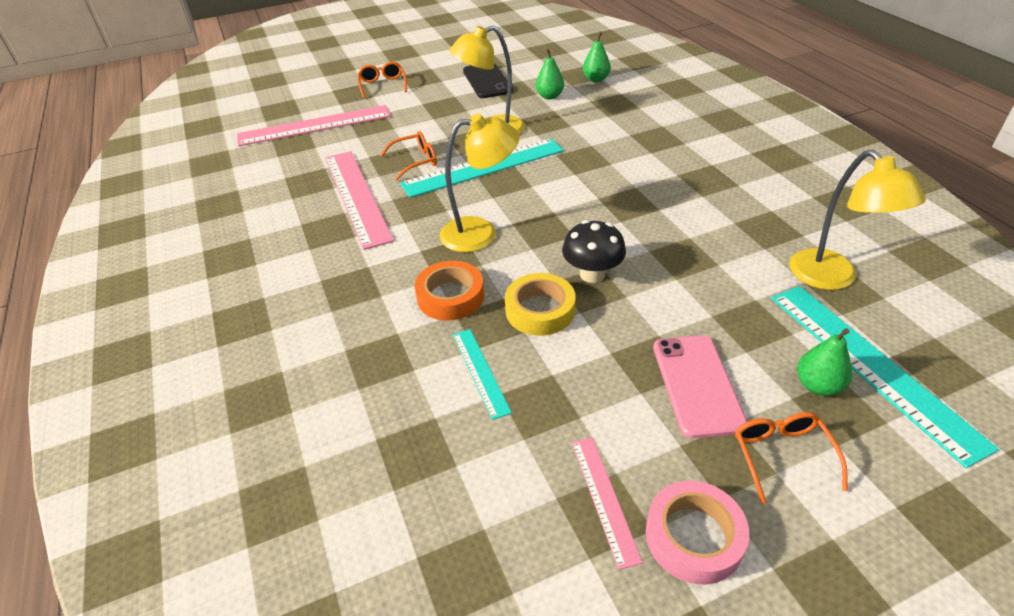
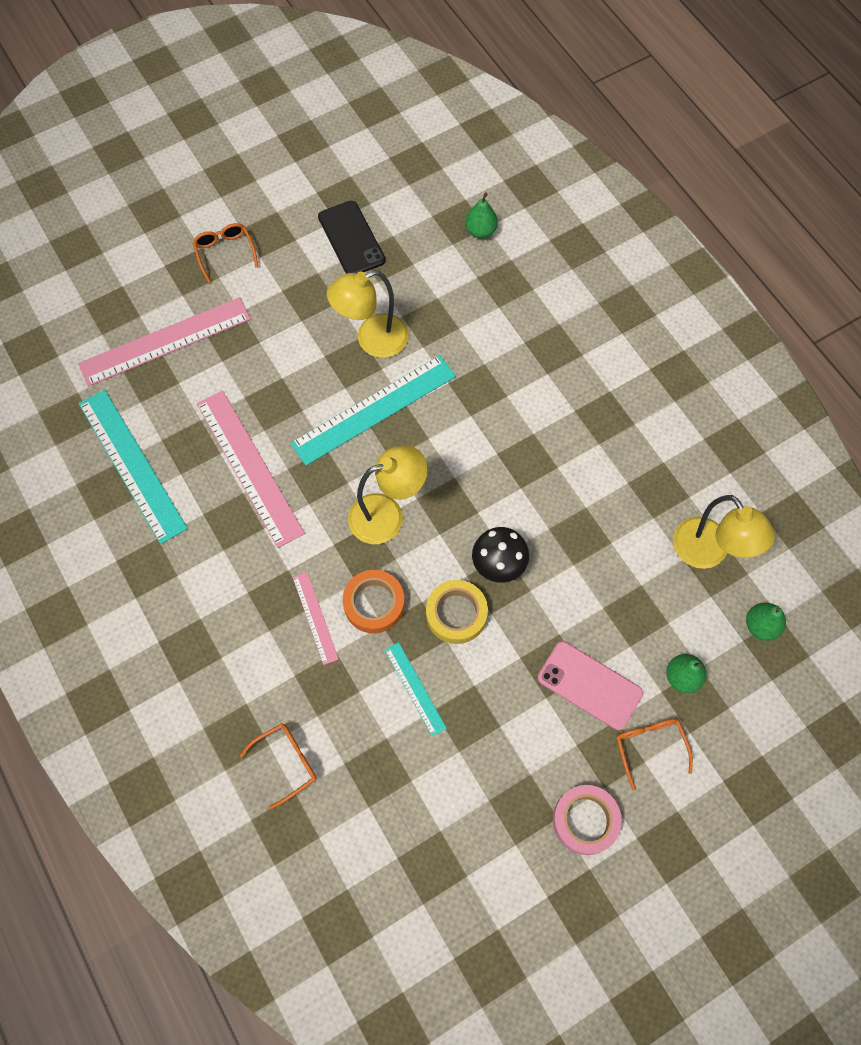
camera: 10 degrees left, 25 degrees up
(416, 161) = (298, 403): orange glasses -> orange glasses (287, 762)
(549, 96) = (429, 270): green pear -> green pear (760, 626)
(604, 498) = (523, 797): pink ruler -> pink ruler (315, 617)
(697, 385) = (589, 685): pink phone -> pink phone turned 45 degrees counterclockwise
(871, 366) = (725, 653): turquoise ruler -> turquoise ruler (132, 465)

